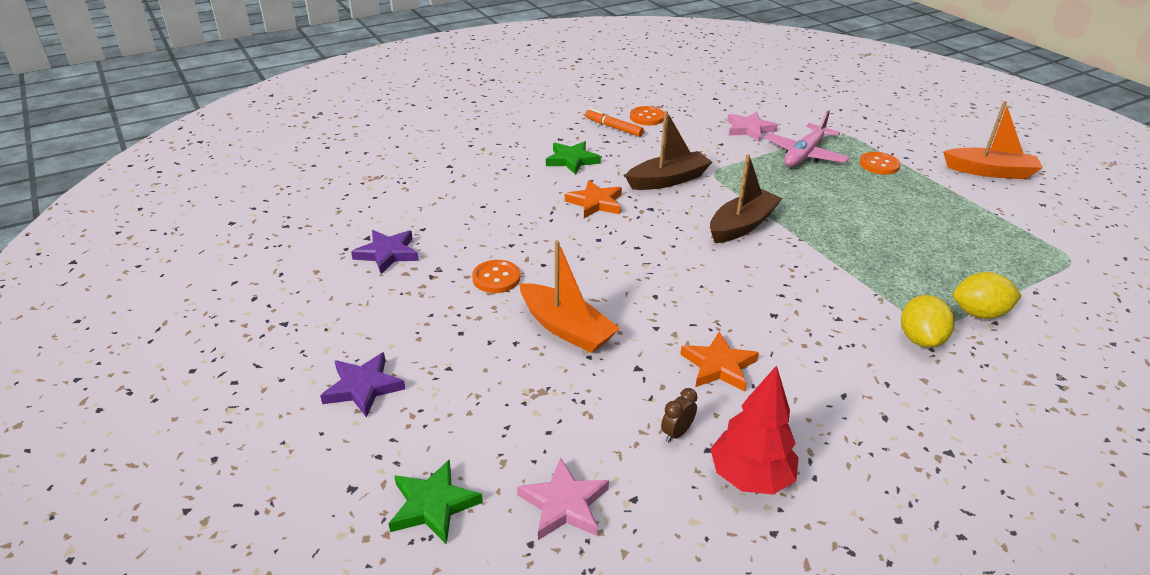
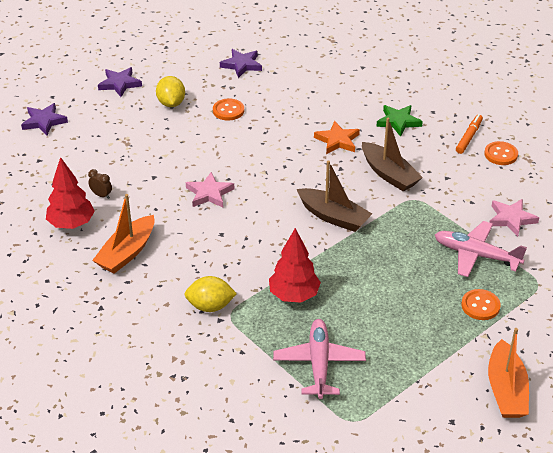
camera: 80 degrees right, 5 degrees up
(433, 505) = (44, 121): green star -> purple star
(564, 504) = (48, 161): pink star -> pink star (209, 193)
(566, 328) = (184, 145): orange boat -> orange boat (127, 253)
(718, 366) = (162, 209): orange star -> none
(886, 271) = (294, 295): none -> red tree
(979, 313) = (250, 343): yellow lemon -> yellow lemon (171, 103)
(994, 268) = (319, 363): none -> pink plane

